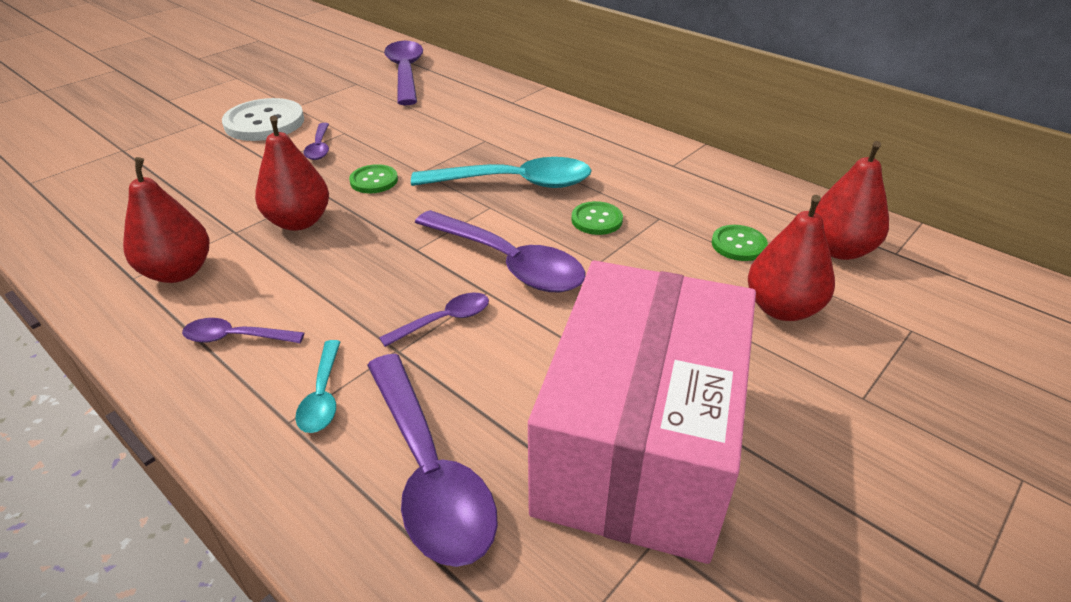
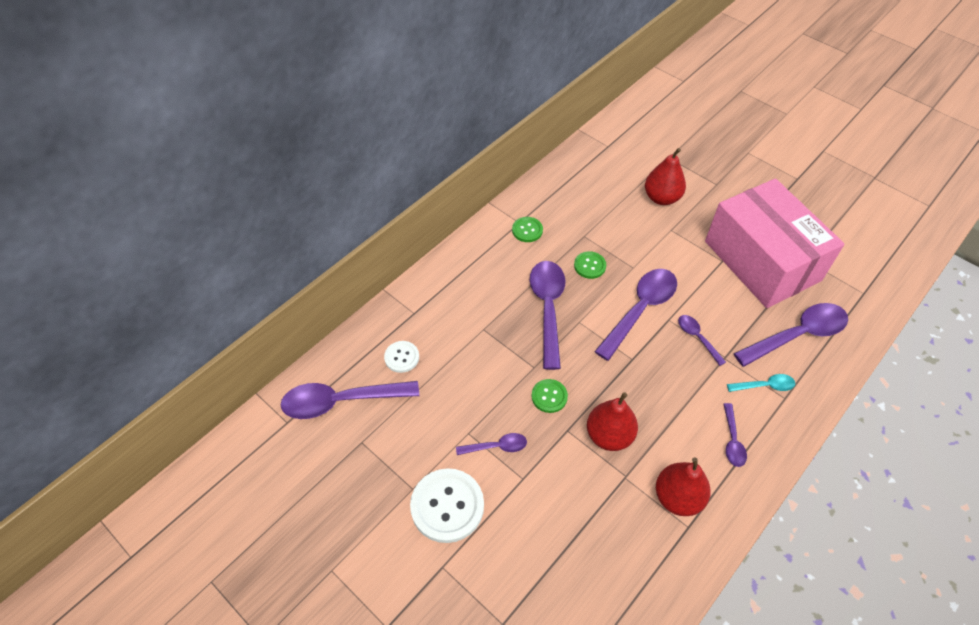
camera: 90 degrees left, 15 degrees up
(452, 97) = (401, 357): none -> white button
(514, 183) = (548, 308): turquoise spoon -> purple spoon
(638, 443) = (761, 261): pink box -> pink box turned 45 degrees clockwise
(738, 244) = (608, 205): green button -> green button (527, 230)
(838, 250) = (608, 166): red pear -> none

